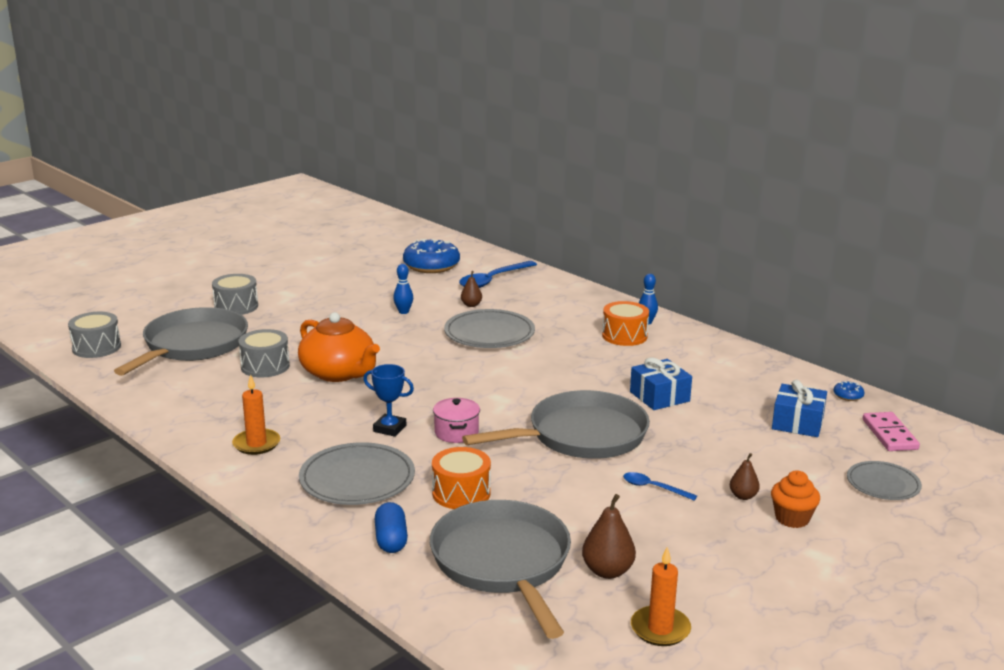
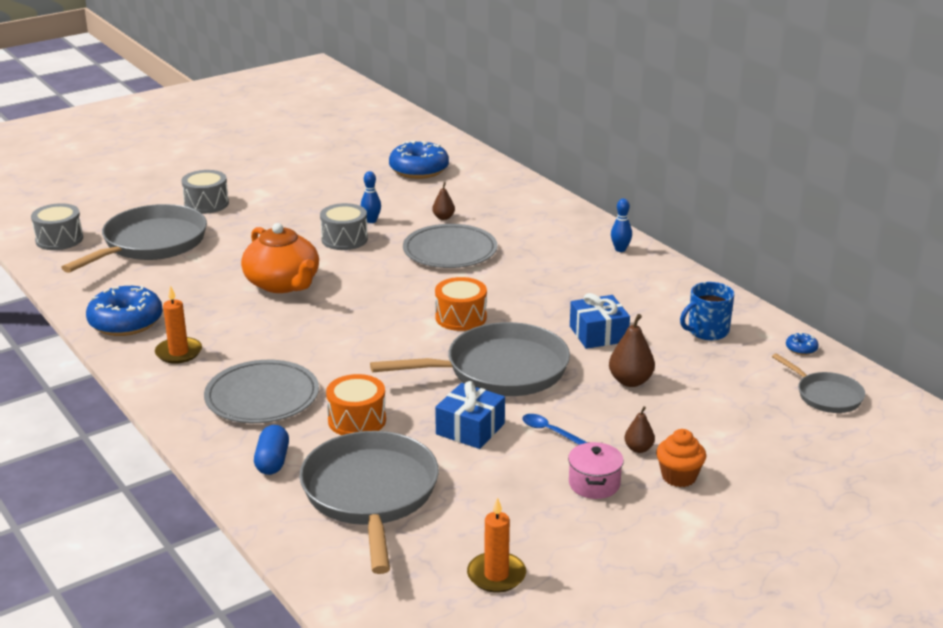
camera: 10 degrees right, 5 degrees up
(192, 419) = (126, 322): none -> blue donut
(265, 366) = (213, 271): grey drum -> grey drum (344, 239)
(389, 428) = (312, 347): blue trophy -> none
(456, 432) = (376, 356): pink pot -> pink pot (594, 484)
(493, 280) = (477, 190): blue spoon -> none
(607, 571) = (469, 513): brown pear -> brown pear (630, 381)
(624, 336) = (590, 263): orange drum -> orange drum (461, 317)
(757, 387) = (707, 331): none -> blue mug
(797, 423) = (732, 374): blue gift -> blue gift (470, 429)
(883, 484) = (792, 449): grey plate -> none
(889, 434) = (826, 395): pink domino -> grey pan

